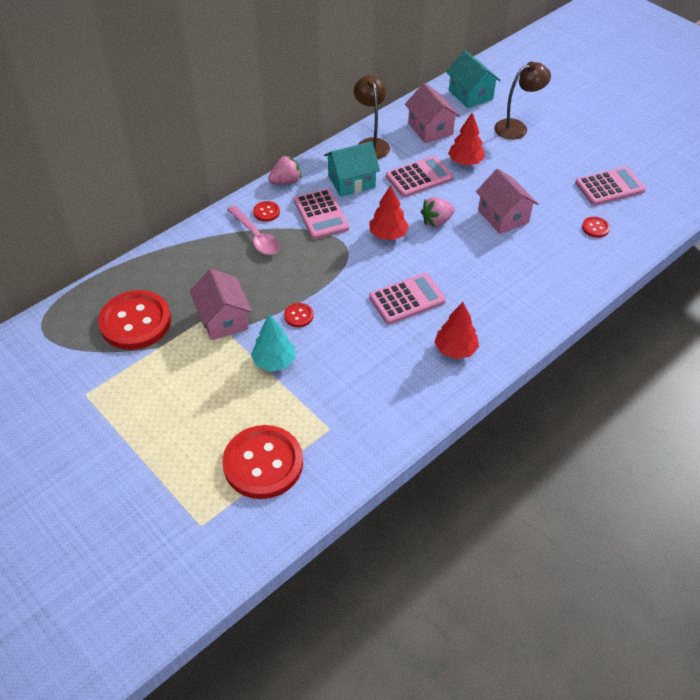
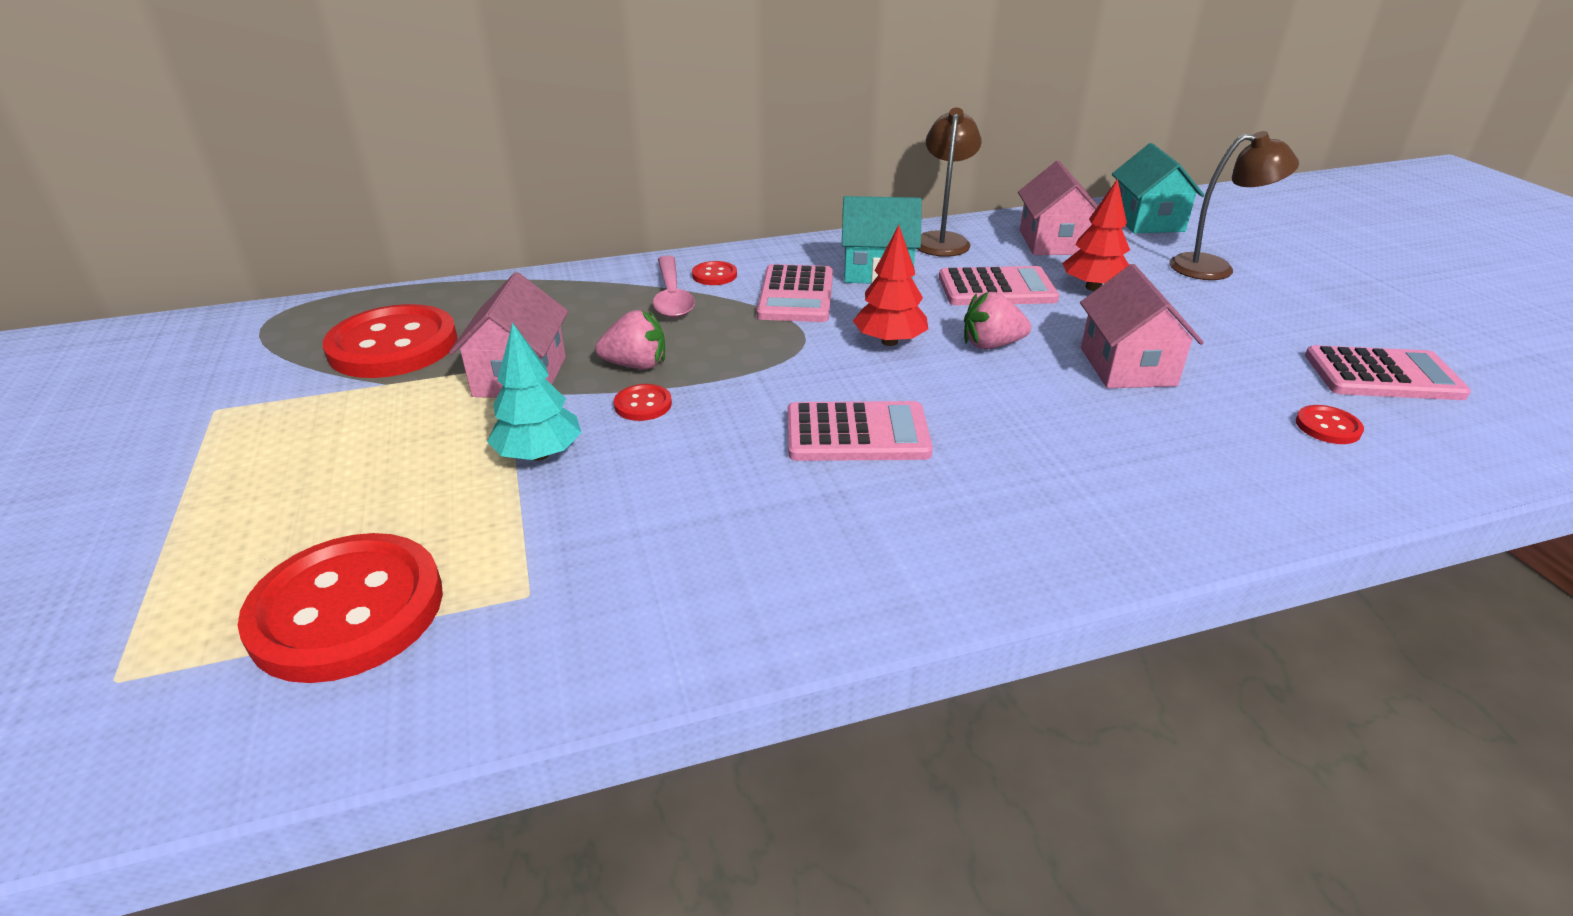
camera: 25 degrees right, 15 degrees down
(286, 181) = (774, 251): pink strawberry -> pink strawberry (636, 365)
(455, 349) = (899, 539): red tree -> none

